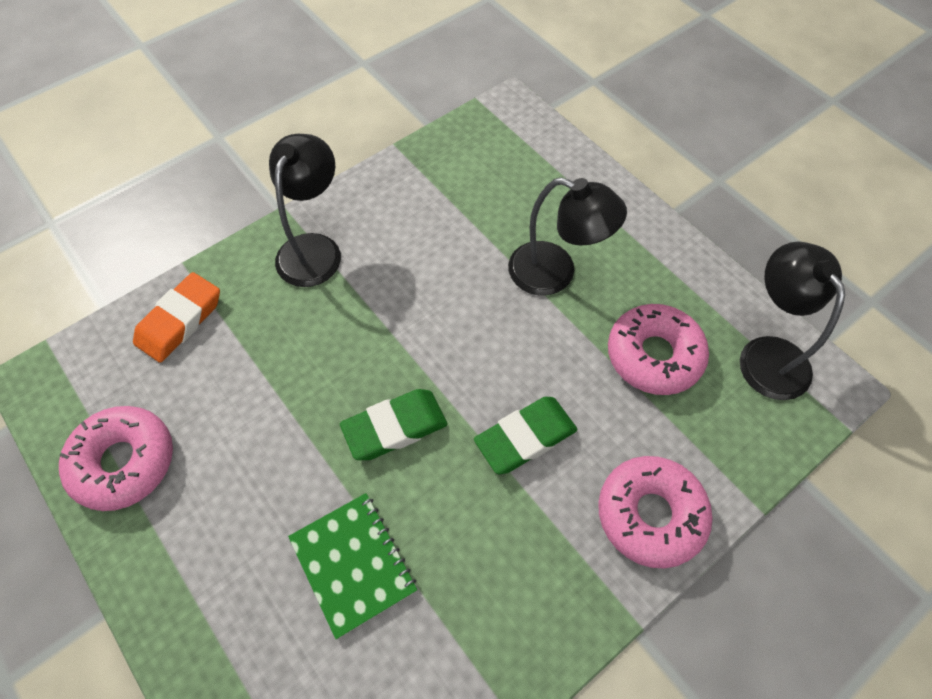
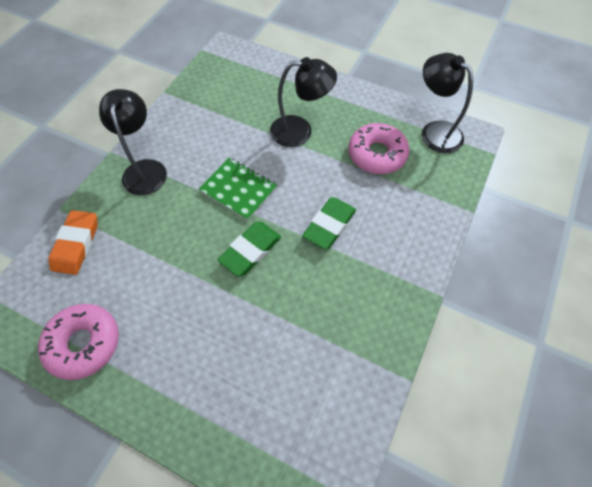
camera: 25 degrees left, 0 degrees up
(353, 564) = (265, 336): green notebook -> green notebook (238, 189)
(650, 514) = (417, 237): pink donut -> none

